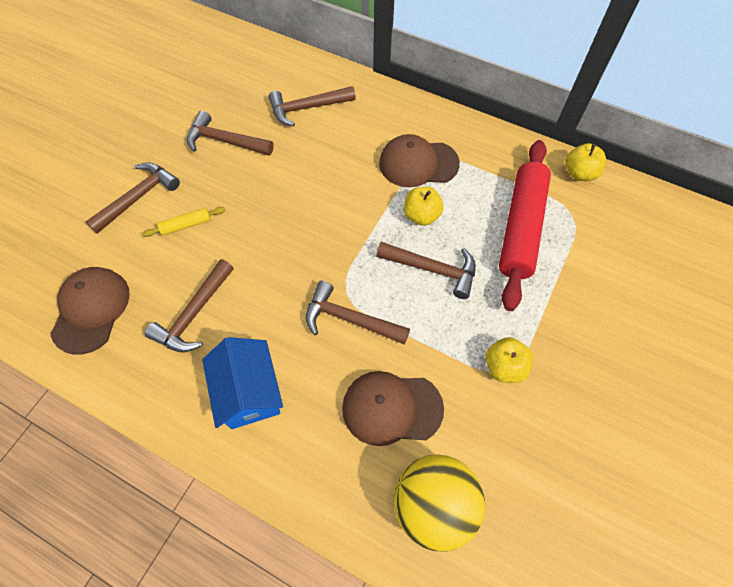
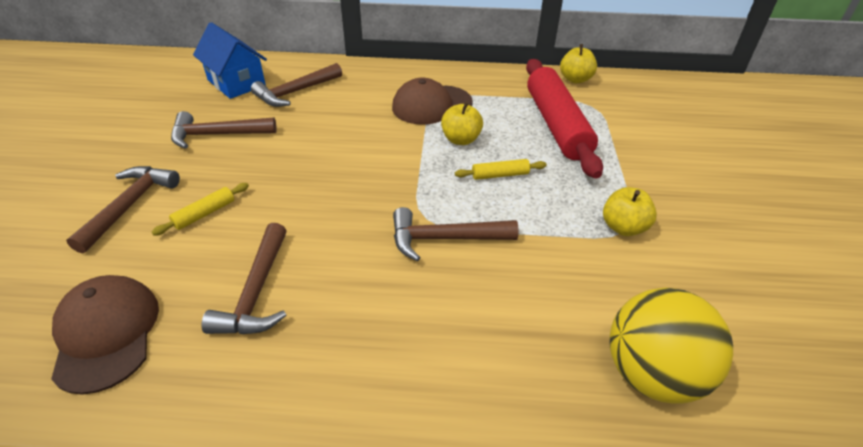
camera: 25 degrees left, 20 degrees down
(249, 392) = (370, 346): blue house -> blue house (236, 83)
(391, 408) = (542, 300): brown cap -> none
(432, 269) = (500, 175): brown hammer -> yellow rolling pin

